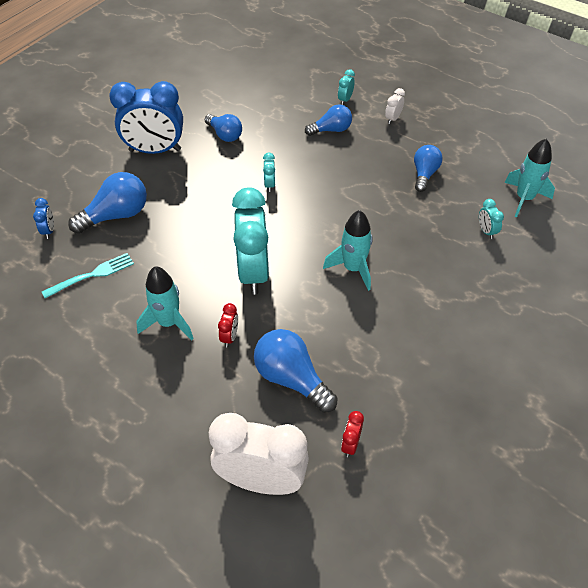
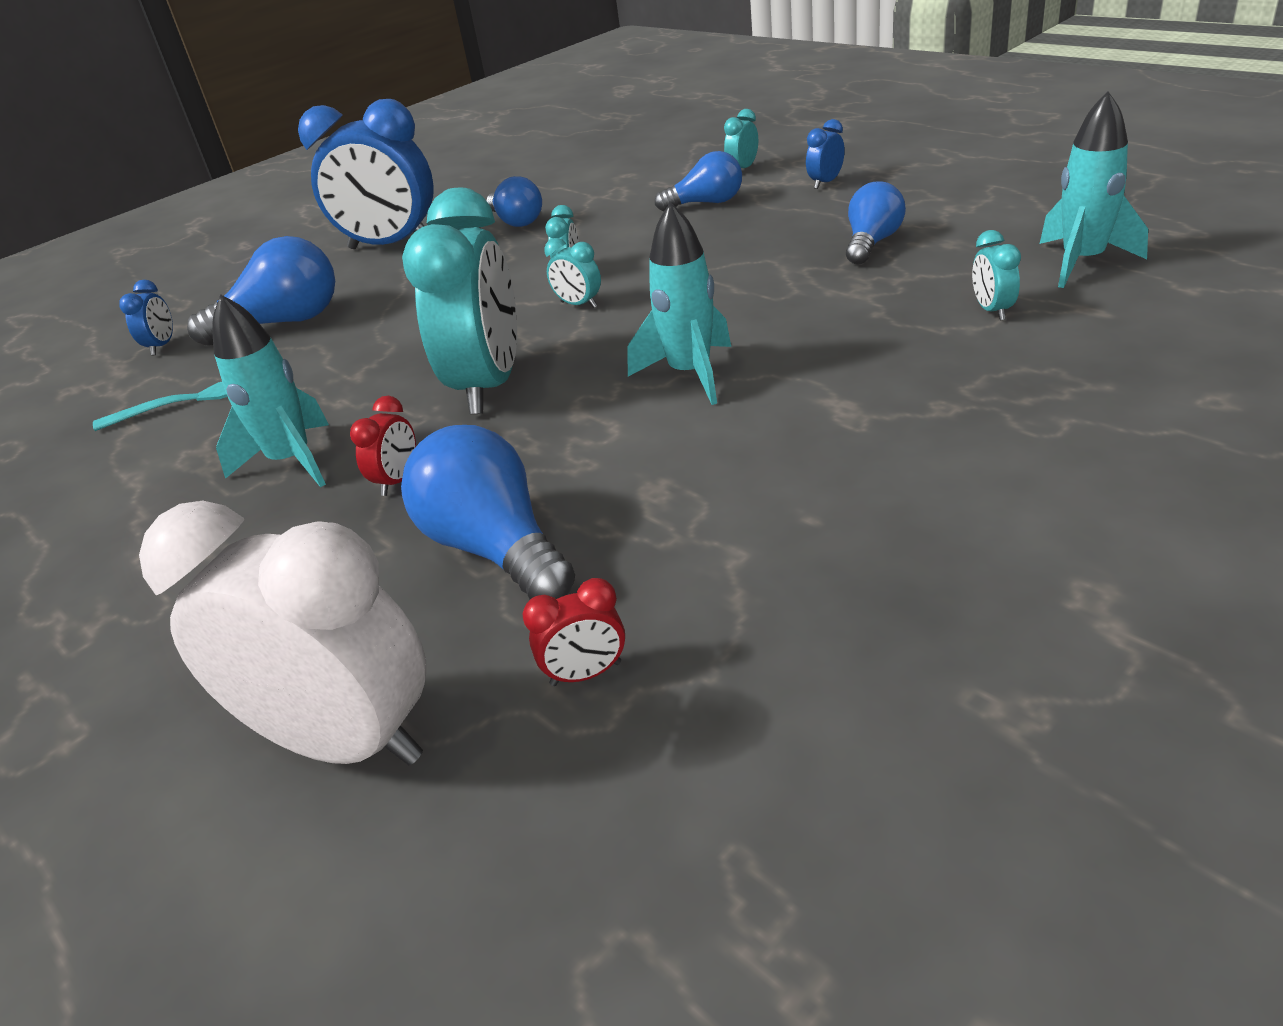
camera: 15 degrees right, 15 degrees down
(282, 212) = (578, 305): none -> turquoise clock
(350, 444) = (586, 674): red clock -> red clock turned 135 degrees counterclockwise
(393, 119) = (825, 183): white clock -> blue clock

